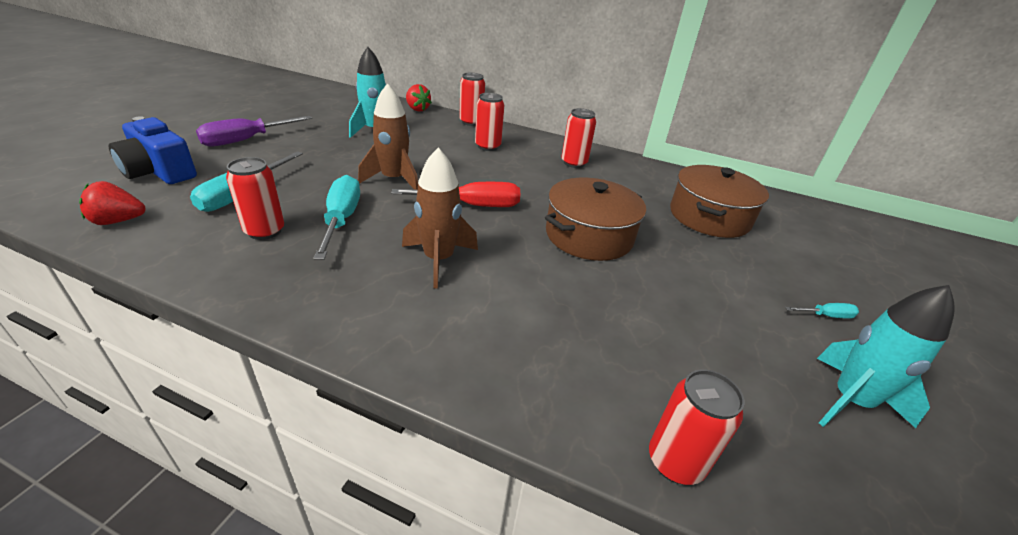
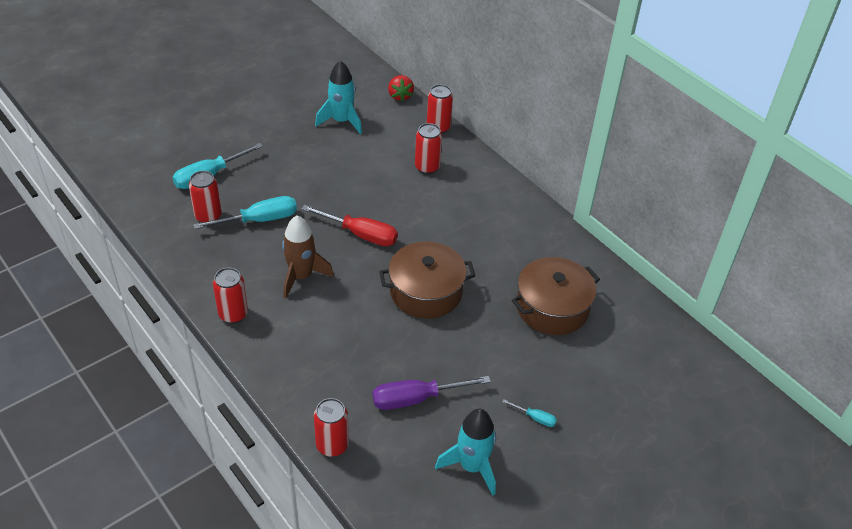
camera: 30 degrees right, 10 degrees up
(118, 221) = (130, 181): red strawberry -> none
(159, 172) = (165, 136): blue camera -> none
(245, 140) = (234, 112): purple screwdriver -> purple screwdriver (415, 399)
(341, 219) = (260, 220): turquoise screwdriver -> turquoise screwdriver turned 45 degrees clockwise
(394, 180) = (319, 189): brown rocket -> none
(574, 163) = (490, 210): red can -> red can (233, 314)

